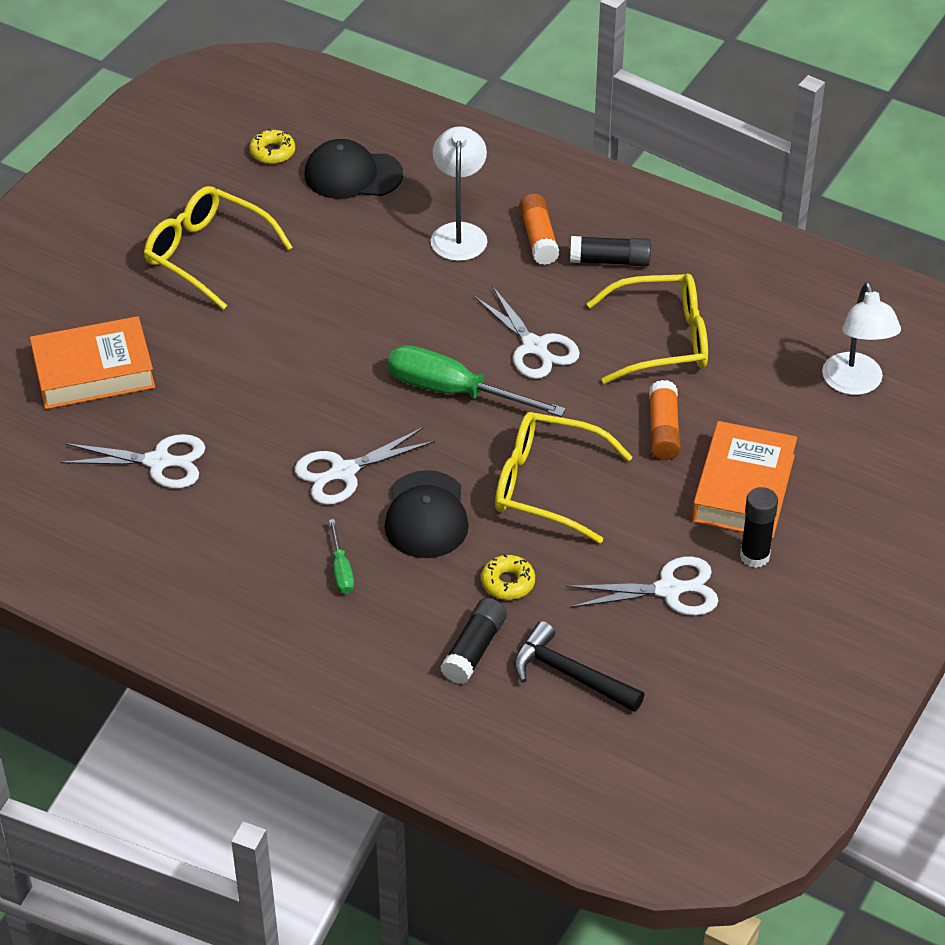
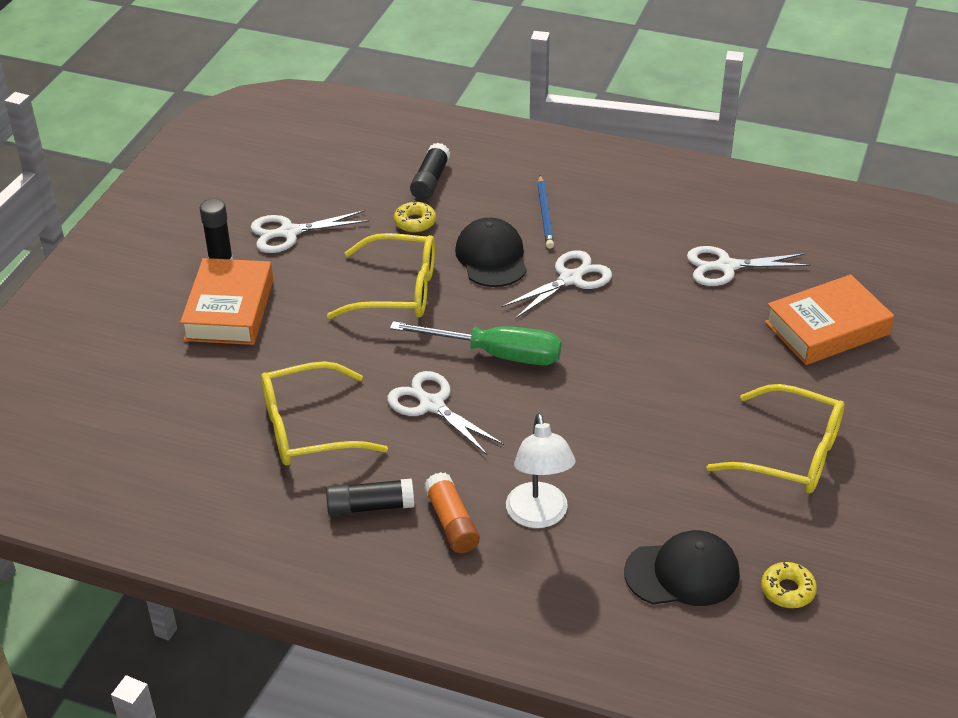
camera: 170 degrees right, 5 degrees down
(341, 570) = (545, 214): green screwdriver -> blue pencil
(569, 674) = (358, 175): black hammer -> none
(663, 430) = (301, 347): orange glue stick -> none
(855, 384) = (120, 411): white lamp -> none

